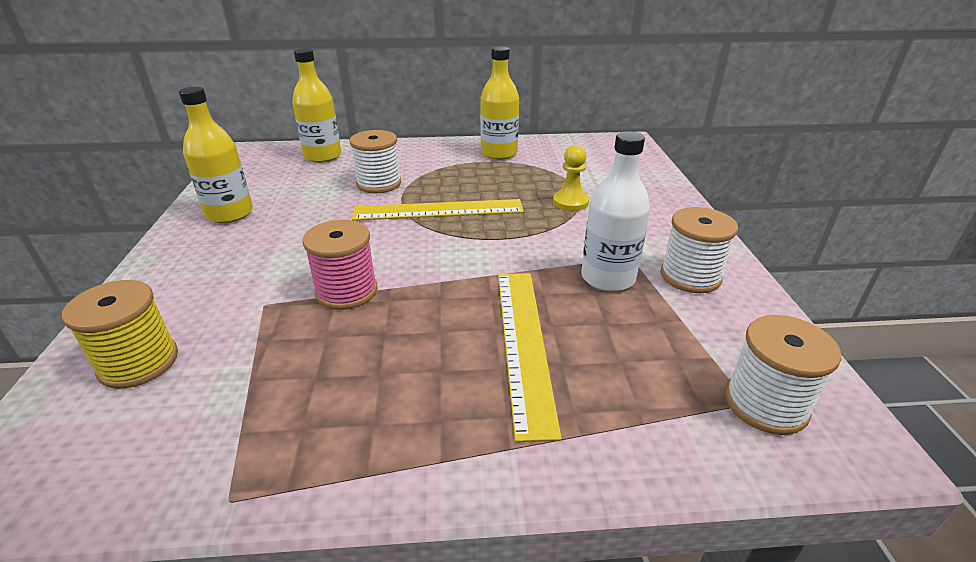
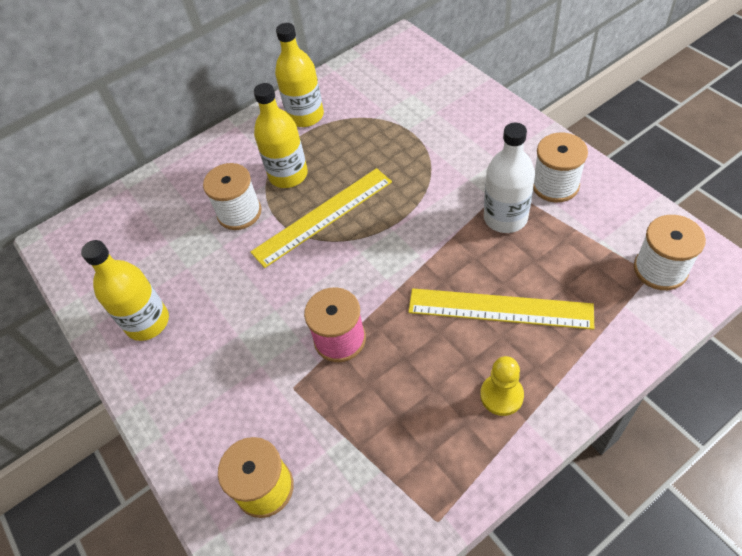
camera: 25 degrees left, 20 degrees up
(323, 156) = (145, 205): yellow bottle -> yellow bottle (288, 175)
(524, 343) = (499, 308): yellow ruler -> yellow ruler turned 45 degrees counterclockwise
(570, 202) = (417, 149): yellow pawn -> yellow pawn (501, 395)

